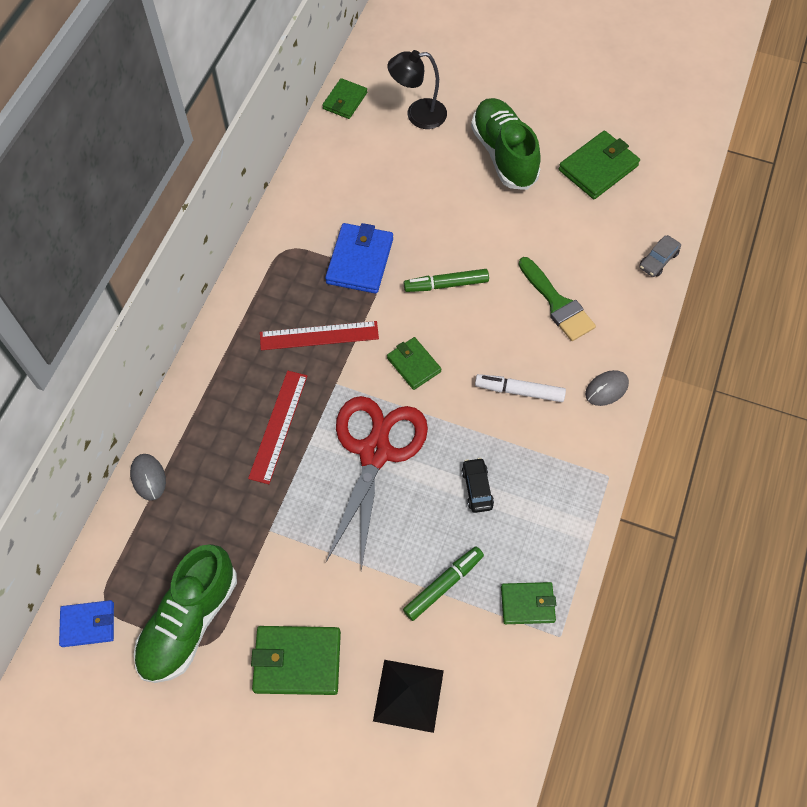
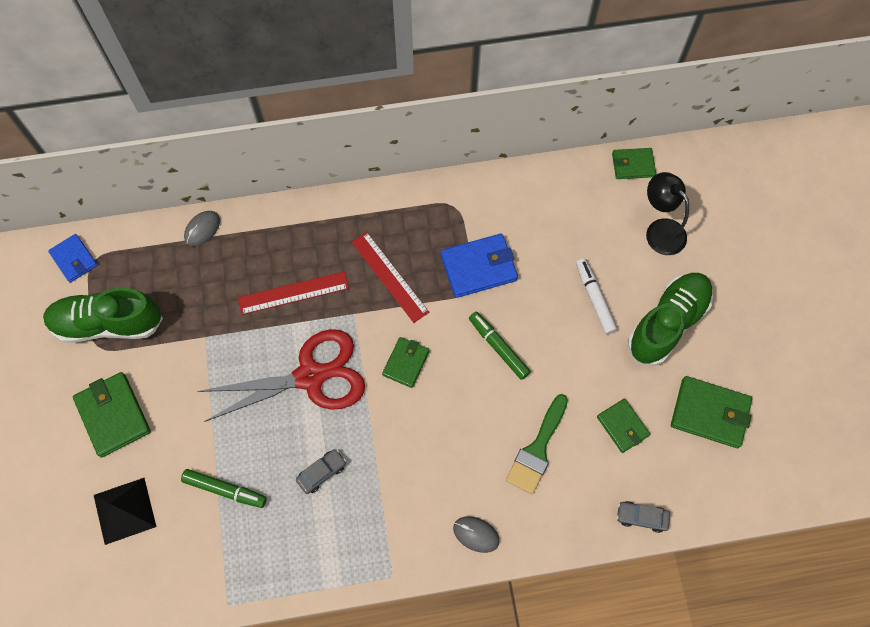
camera: 60 degrees right, 5 degrees up
(477, 488) = (322, 472): black car -> grey car
(519, 391) = (431, 461): white marker -> white marker (594, 298)
(527, 604) = (242, 564): green wallet -> green wallet (622, 426)

